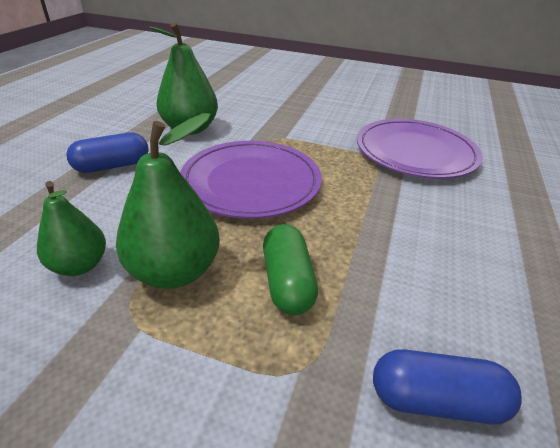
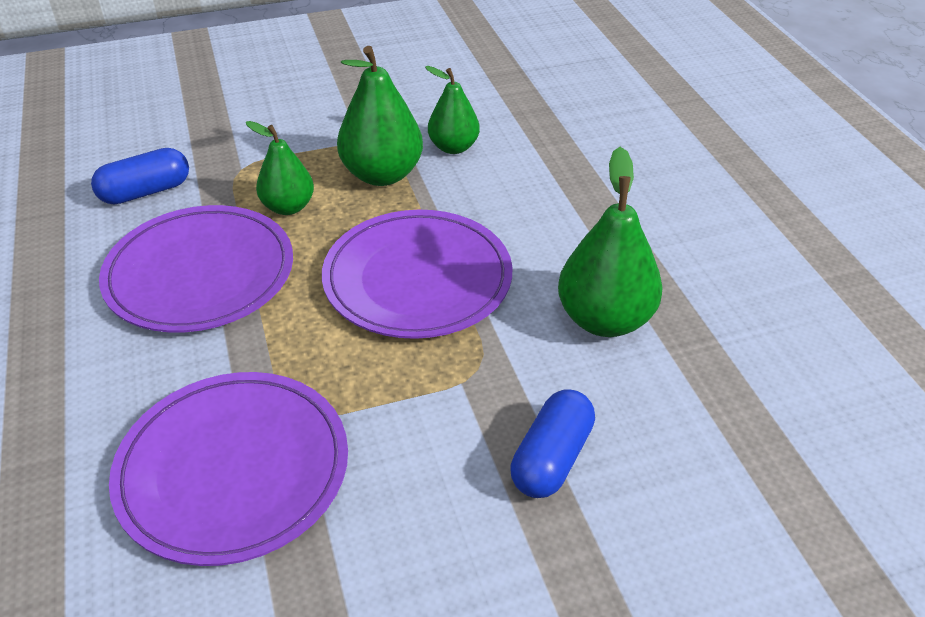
camera: 145 degrees right, 5 degrees up
(112, 166) = (584, 220): blue capsule -> blue capsule (551, 458)
(287, 282) = (288, 207): green capsule -> green pear
(399, 255) = (200, 273): none -> purple plate

